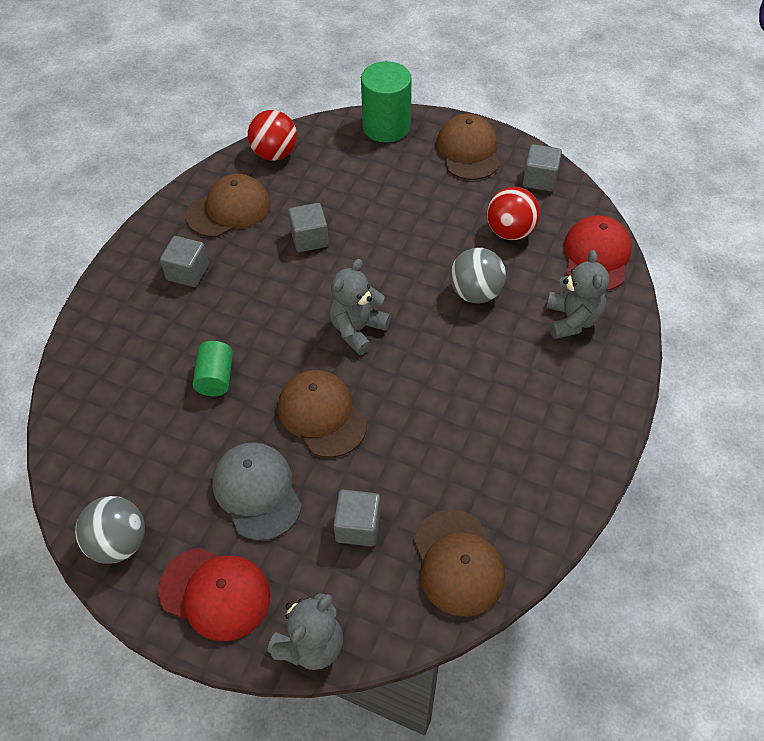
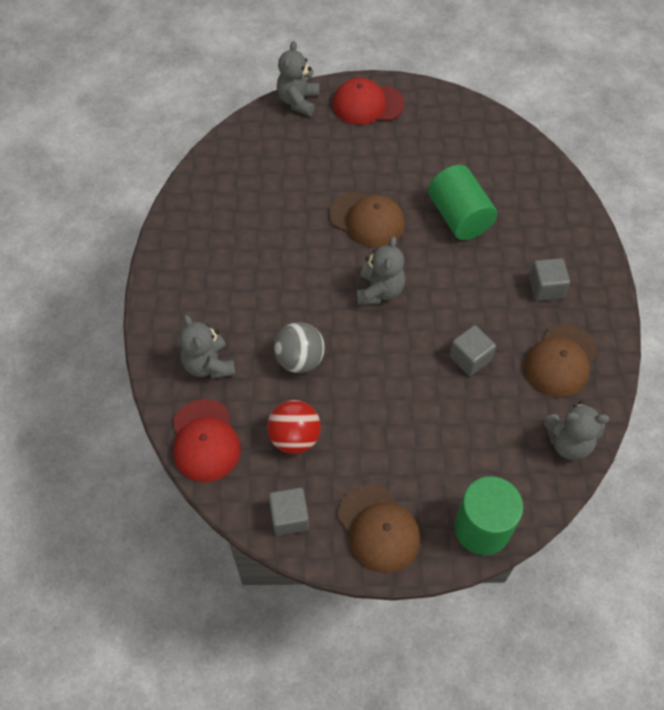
camera: 155 degrees right, 5 degrees up
(118, 543) = (442, 107): grey ball -> none
(215, 378) = (459, 217): green cylinder -> green cylinder, size x1.69
(257, 492) = (379, 160): grey cap -> none
(275, 154) = (568, 442): red ball -> grey teddy bear
(358, 527) = (304, 164): grey cube -> none
(458, 562) = (232, 166): brown cap -> none

